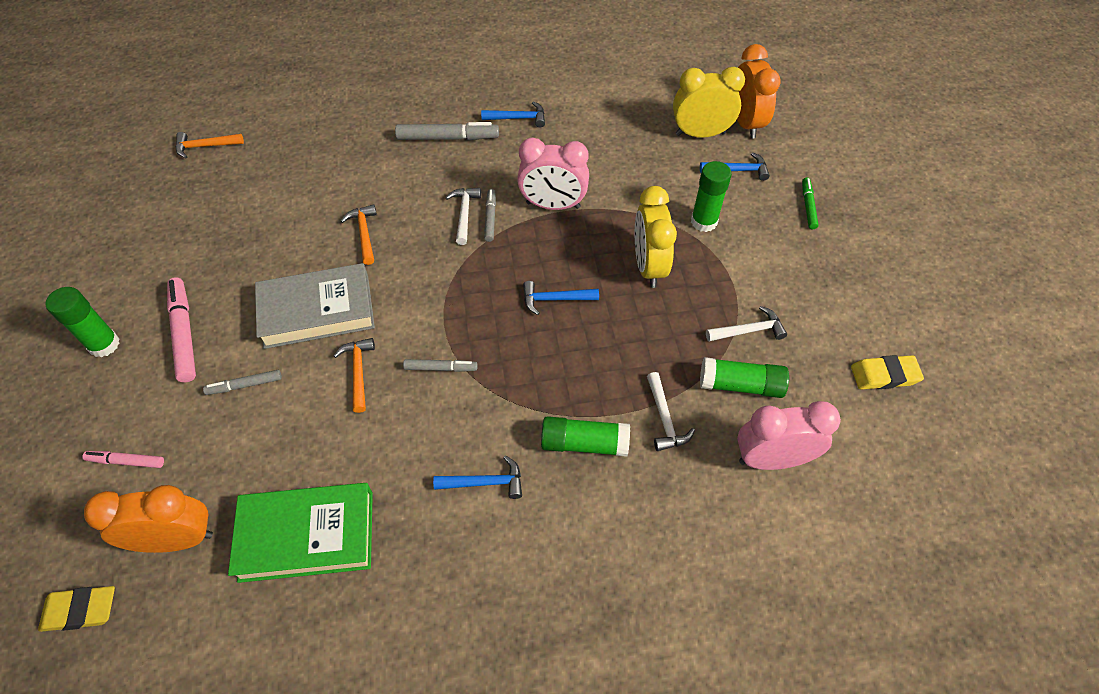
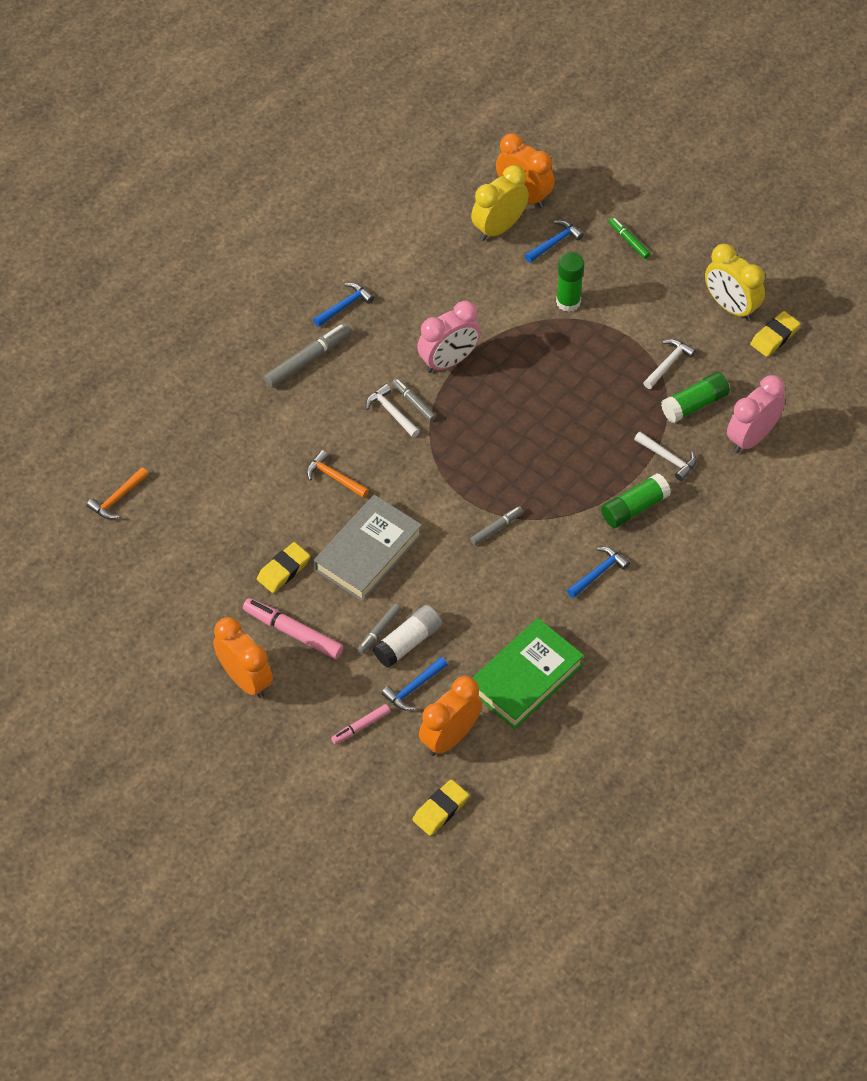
camera: 40 degrees left, 0 degrees up
(104, 344) = (245, 679): green glue stick -> orange clock
(241, 278) = (283, 570): none -> yellow eraser
(253, 414) = (408, 642): none -> white glue stick
(358, 372) = (445, 569): orange hammer -> none
(555, 299) = (522, 430): blue hammer -> blue hammer (413, 688)
(648, 266) = (562, 362): yellow clock -> yellow clock (731, 307)

